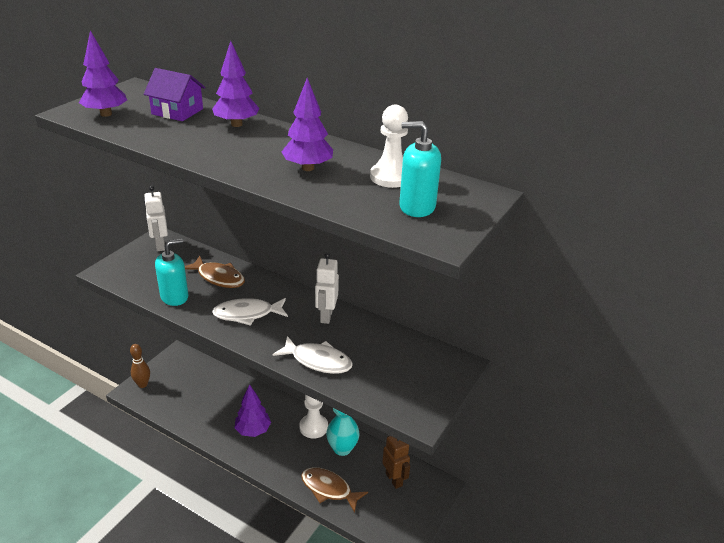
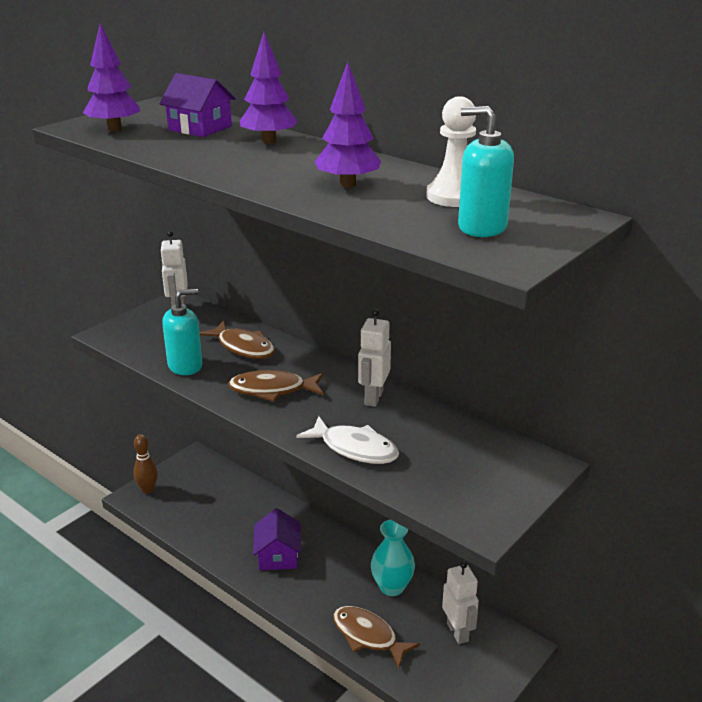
camera: 10 degrees right, 5 degrees down
(247, 314) = (272, 390): white fish -> brown fish
(253, 431) = (278, 555): purple tree -> purple house
(313, 427) = (357, 557): white pawn -> none
(394, 479) = (458, 632): brown robot -> white robot

